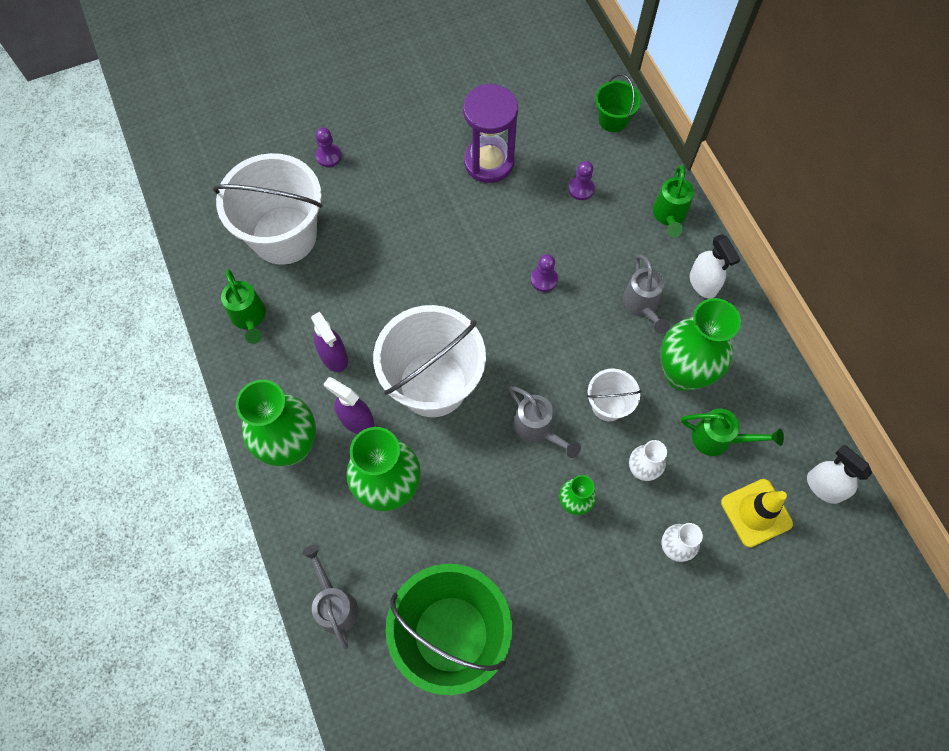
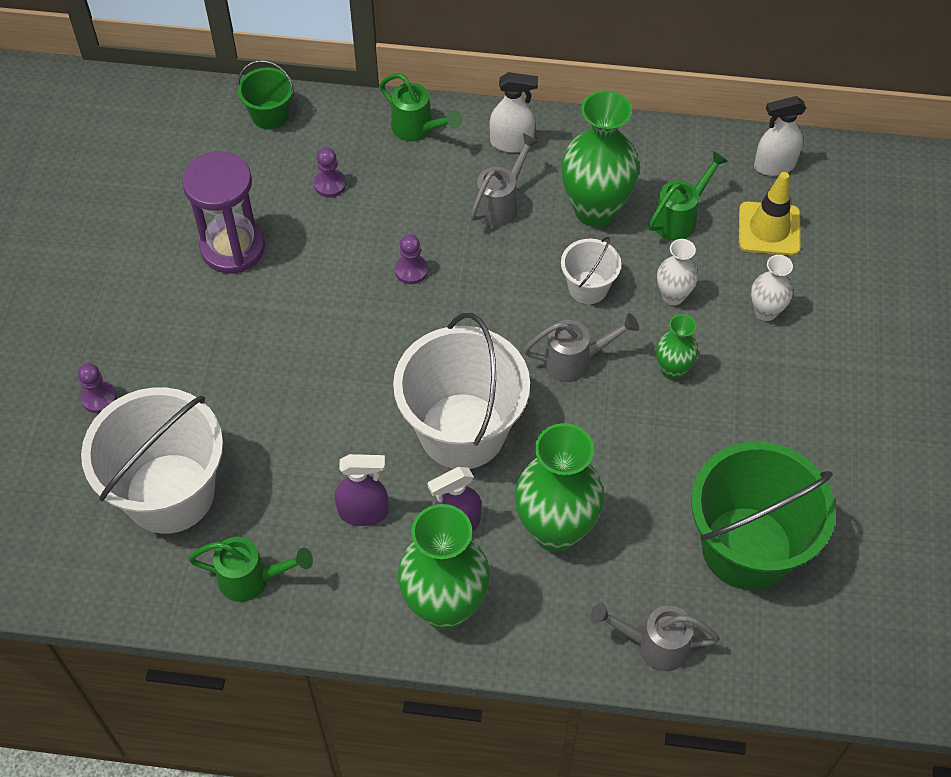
camera: 60 degrees left, 10 degrees down
(642, 306) = (501, 204): grey watering can -> grey watering can turned 75 degrees counterclockwise

